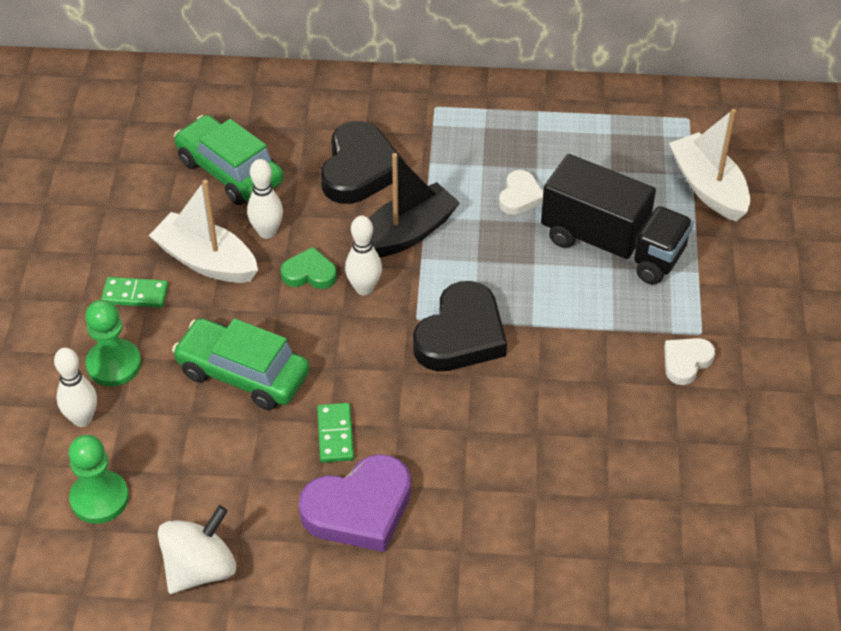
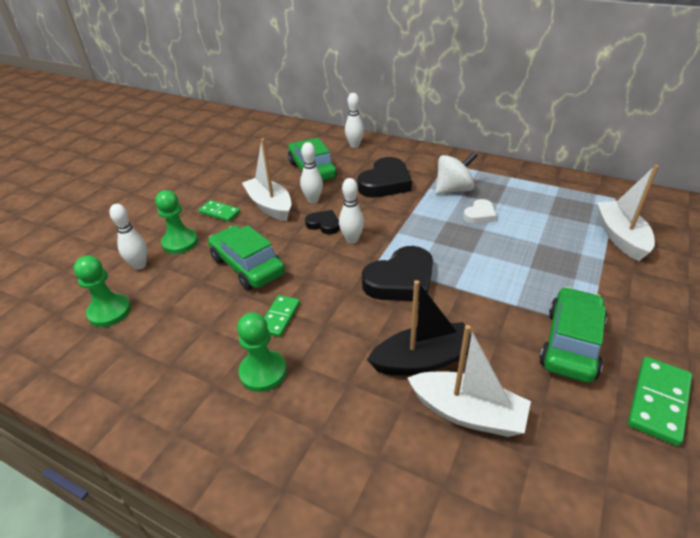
camera: 25 degrees right, 10 degrees down
(200, 569) = (129, 377): white spinning top -> white spinning top (453, 190)
(269, 98) = (354, 145): none -> white bowling pin
(309, 273) = (324, 224): green heart -> black heart
(359, 509) = (263, 372): purple heart -> green pawn
(407, 233) = (396, 218): black boat -> black boat (423, 360)
(605, 478) = (467, 413): none -> white boat
(612, 245) = (535, 254): black truck -> none
(686, 362) = (570, 343): white heart -> green car
(786, 403) = (658, 402): none -> green domino

